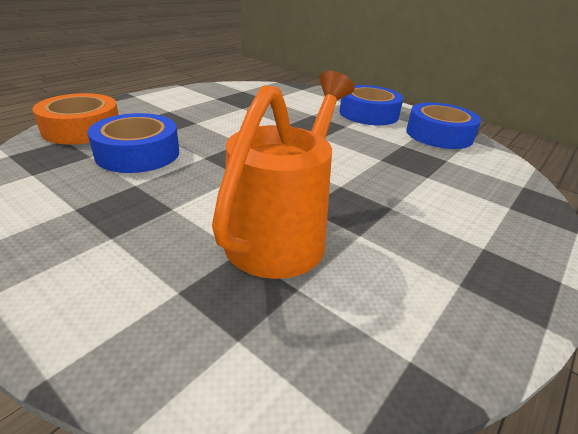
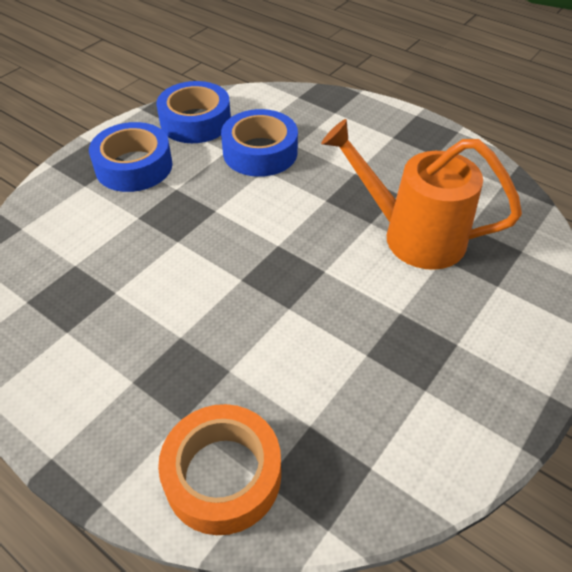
camera: 90 degrees left, 15 degrees up
(138, 153) = (293, 375): blue tape -> blue tape (260, 152)

